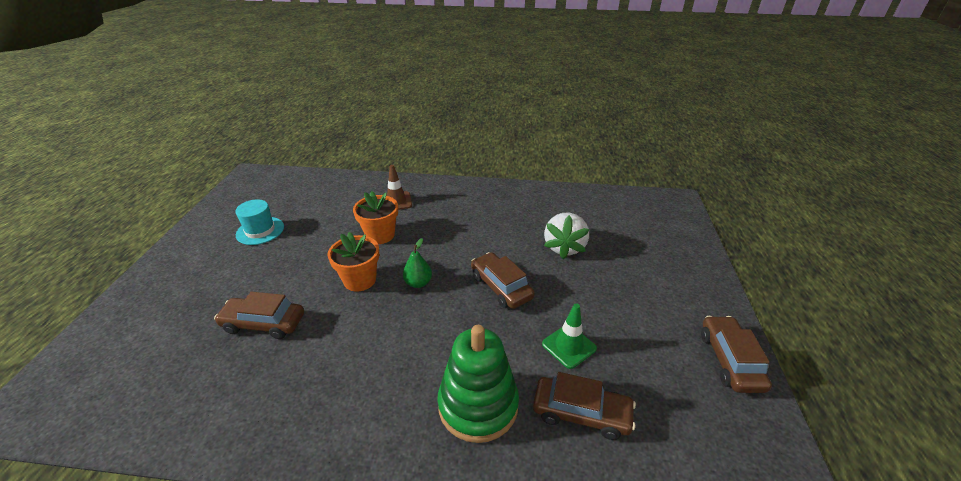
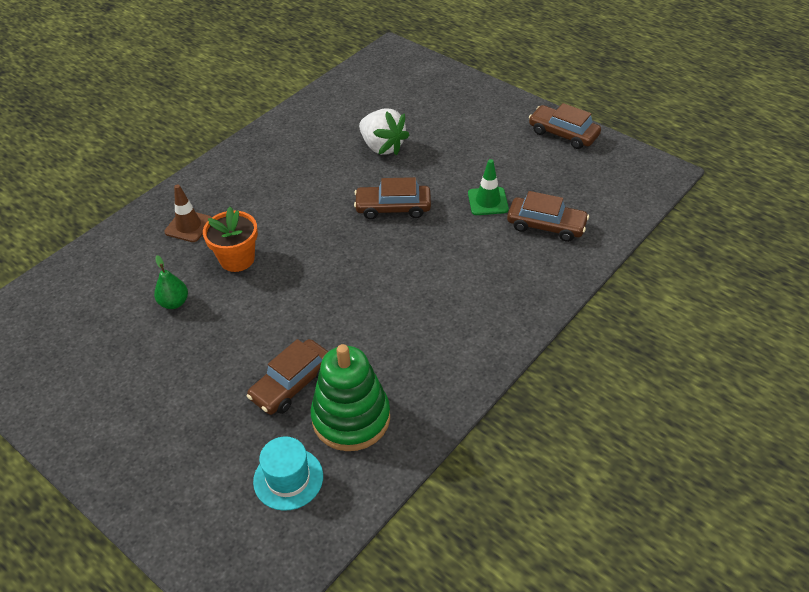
camera: 55 degrees left, 10 degrees up
(260, 231) = (120, 356): turquoise hat -> turquoise hat (288, 479)
(360, 280) = (294, 296): orange flower pot -> none
(418, 283) = (338, 257): green pear -> green pear (174, 303)
(478, 405) = (499, 274): green stacking toy -> green stacking toy (351, 418)
(581, 413) = (546, 225): brown car -> brown car turned 60 degrees clockwise

